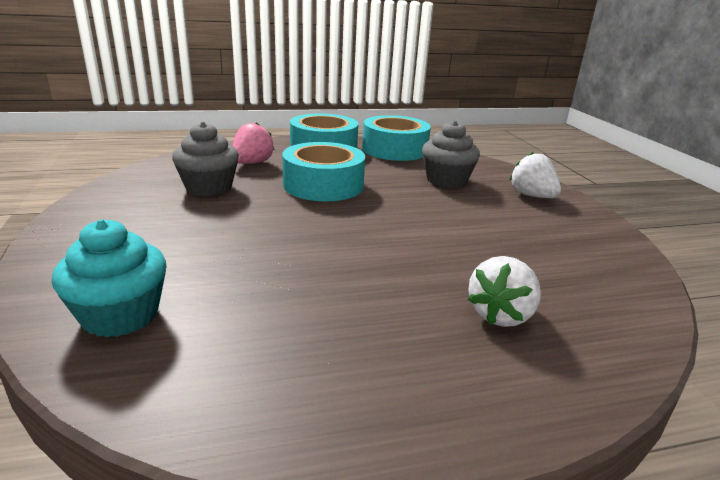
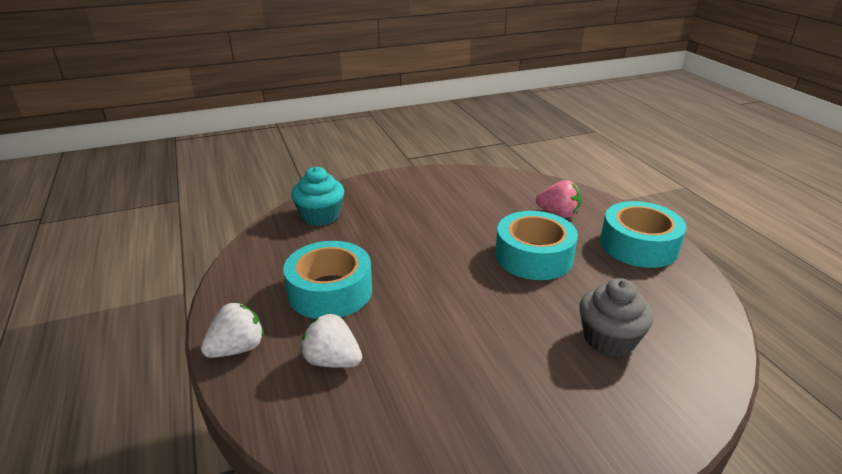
camera: 85 degrees right, 5 degrees up
(209, 187) = (491, 206): grey cupcake -> none
(394, 149) = (686, 295): turquoise tape -> turquoise tape (330, 291)
(532, 196) = (609, 418): white strawberry -> white strawberry (237, 349)

